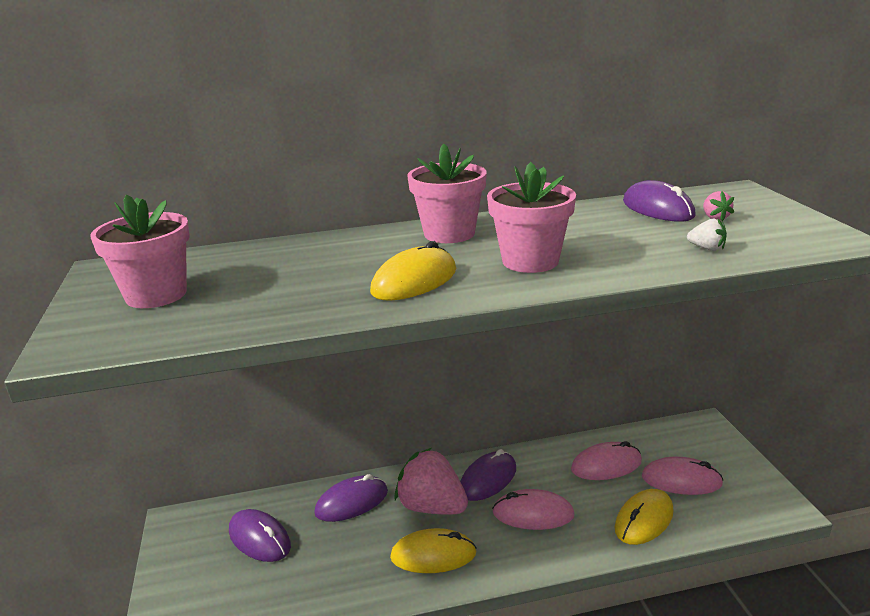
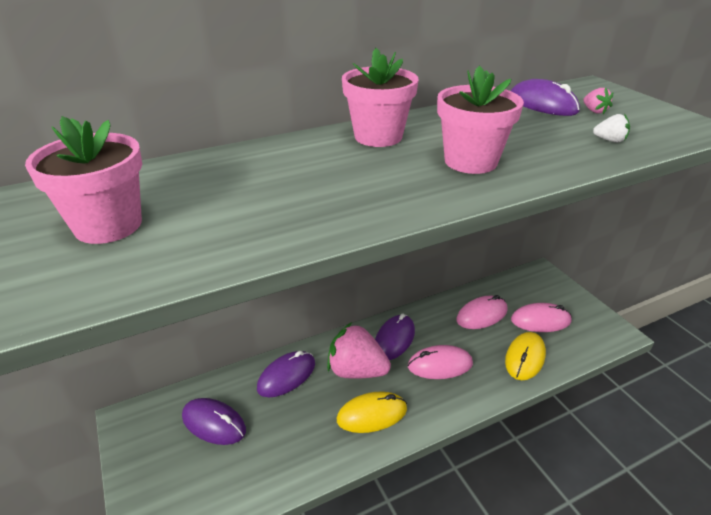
camera: 15 degrees left, 10 degrees up
(414, 281) = (376, 190): yellow mouse -> none

